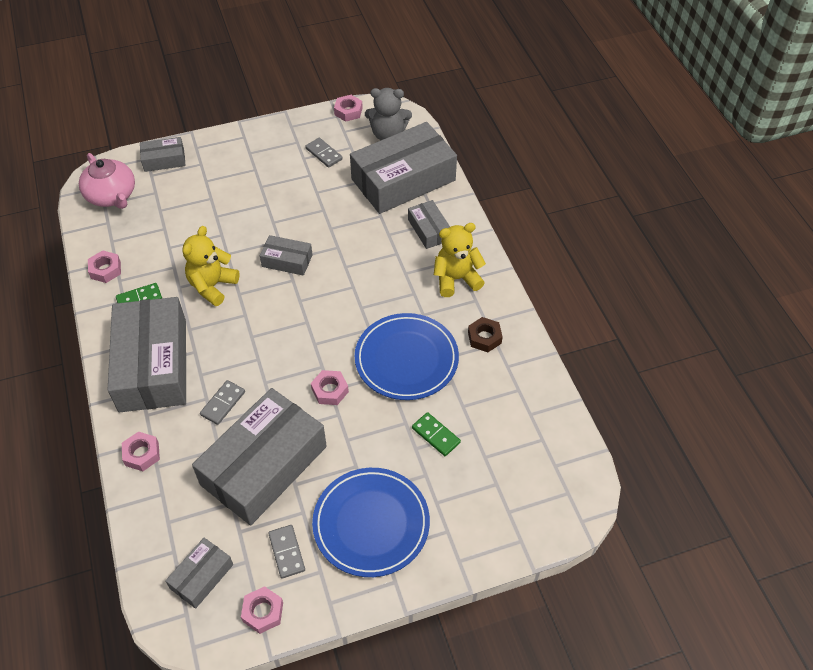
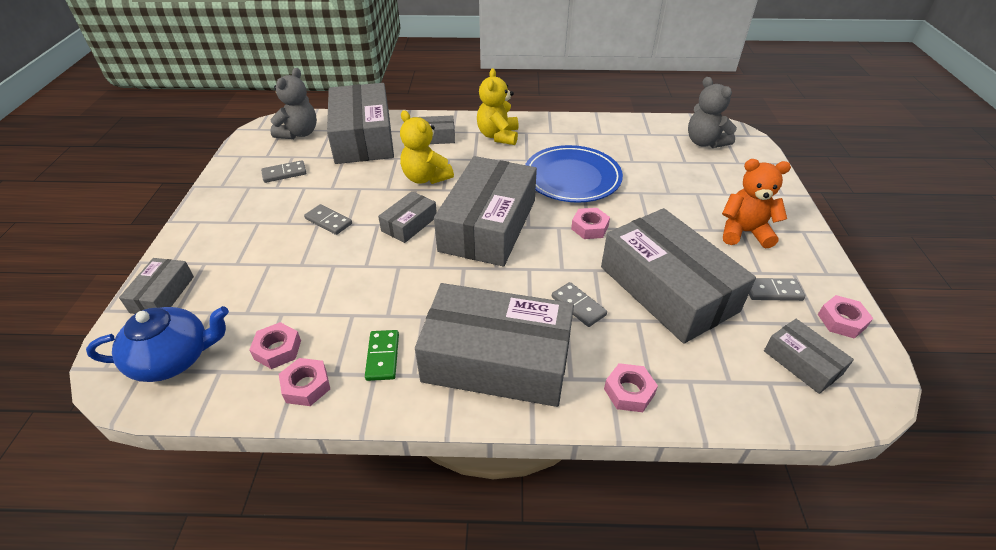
camera: 70 degrees left, 10 degrees down
(112, 196) = (173, 358): pink teapot -> blue teapot
(212, 286) = (406, 286): yellow teddy bear -> yellow teddy bear (425, 178)
(271, 209) = (328, 221): none -> grey domino
(305, 314) = (488, 225): none -> grey box
(348, 111) = (242, 148): pink nut -> pink nut (278, 350)
(371, 524) = (744, 232): blue plate -> orange teddy bear
(436, 435) = (658, 180): green domino -> none
(484, 338) = (567, 137): brown nut -> none
(538, 473) = (704, 142): none -> grey teddy bear

